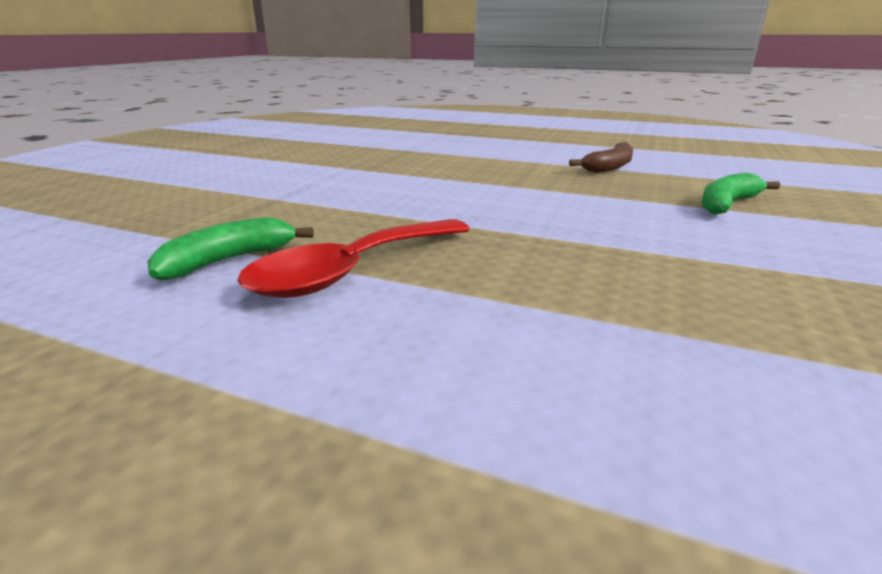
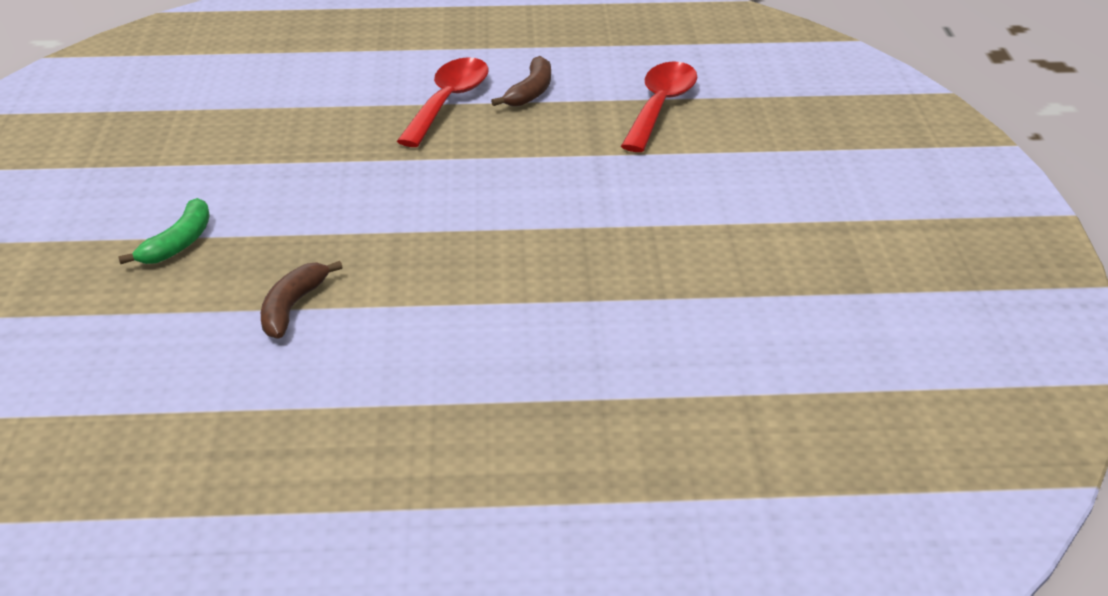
camera: 155 degrees right, 10 degrees up
(134, 218) = (660, 106): none -> red spoon
(228, 260) = (530, 92): green banana -> brown banana

